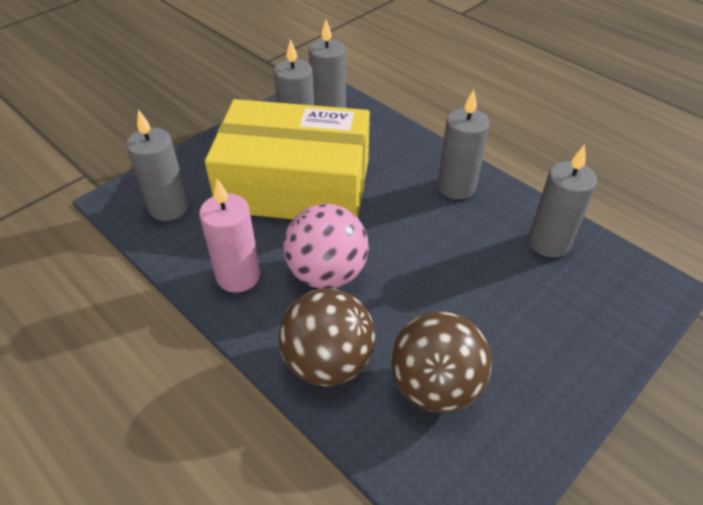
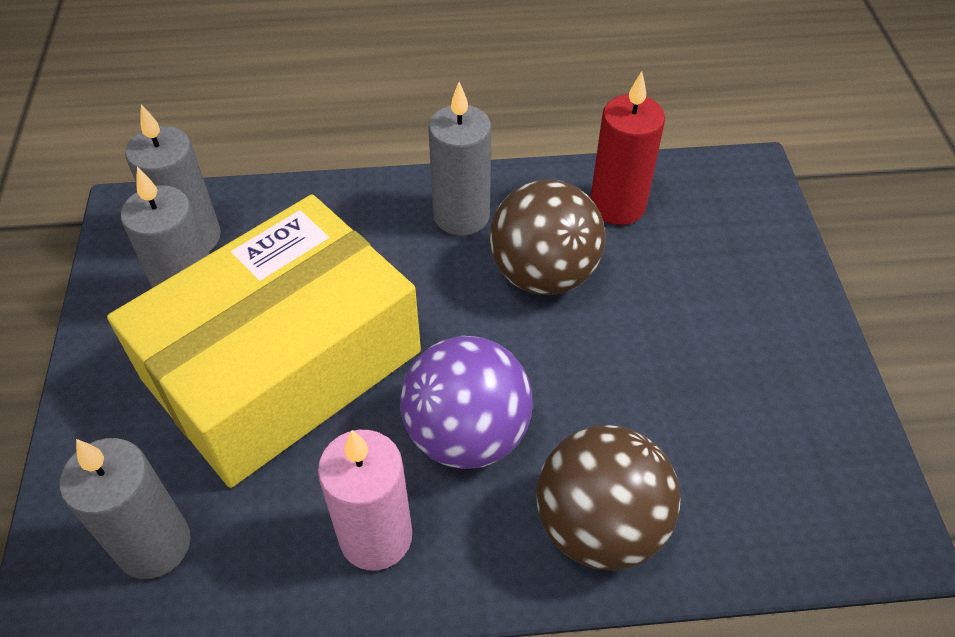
camera: 50 degrees left, 5 degrees up
(327, 273) = (467, 434): pink ball -> purple ball
(435, 386) = (713, 443): brown ball -> brown ball (543, 274)
(549, 242) = (617, 206): grey candle -> red candle

